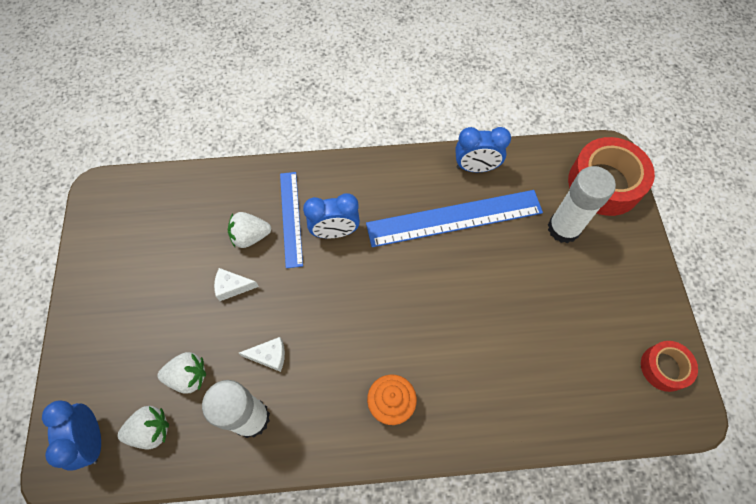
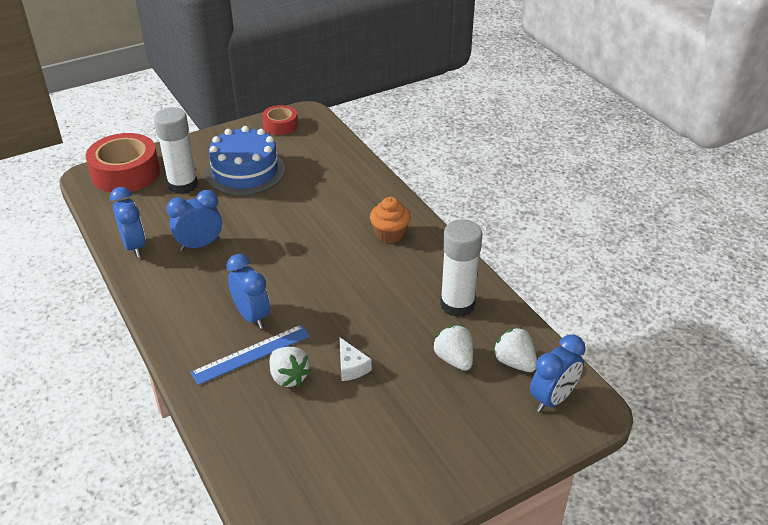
camera: 115 degrees left, 25 degrees down
(269, 356) = (400, 314): white cheese -> none
(454, 218) = (200, 245): blue ruler -> blue clock
(569, 295) = (245, 171): none -> blue cake

